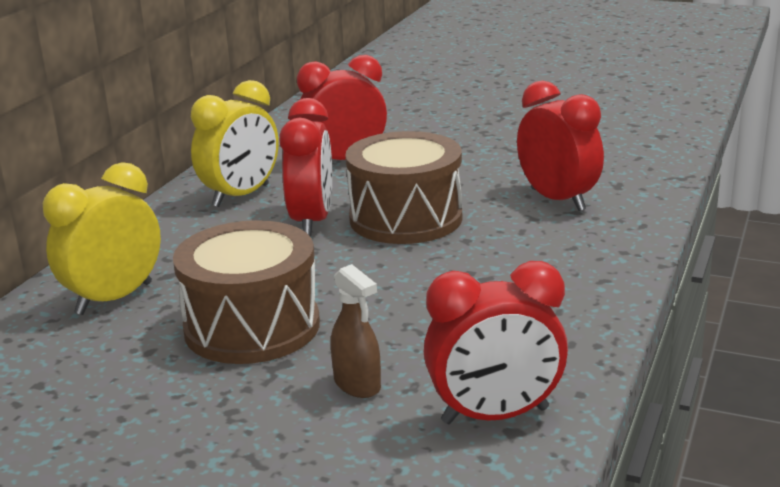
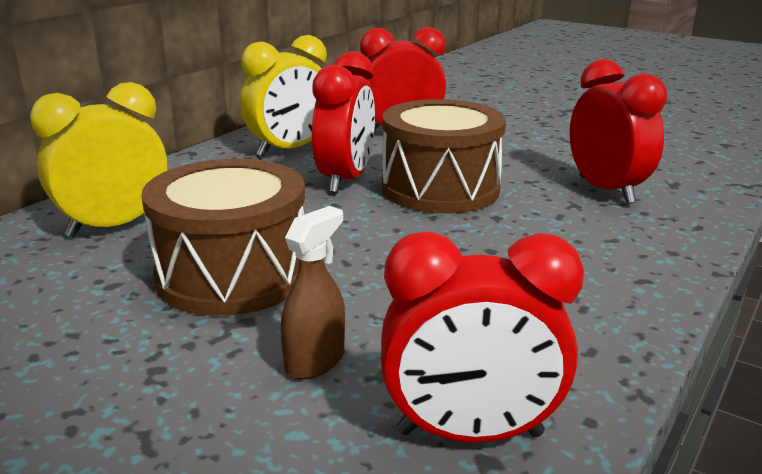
camera: 10 degrees right, 0 degrees up
(357, 385) = (315, 361): brown spray bottle -> brown spray bottle turned 120 degrees counterclockwise

